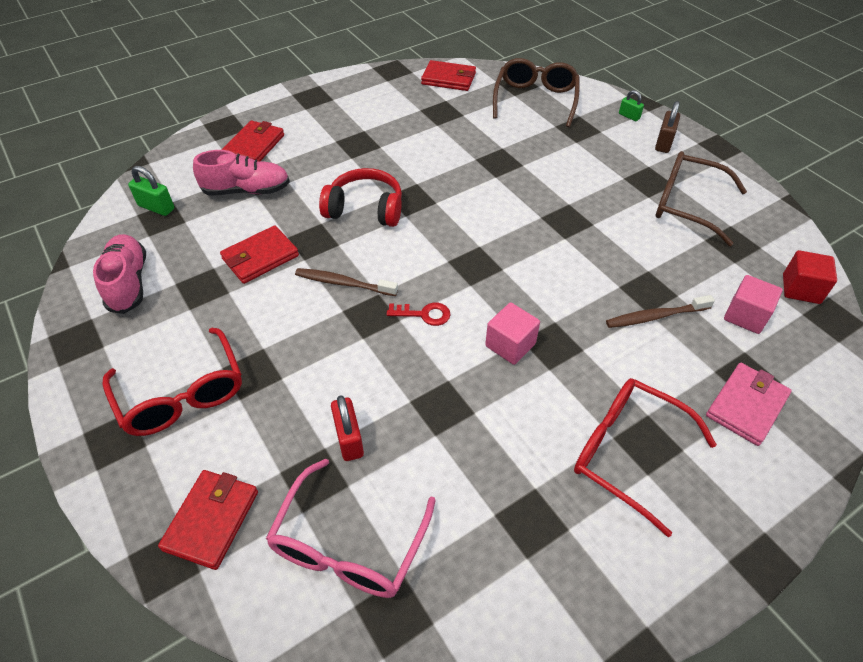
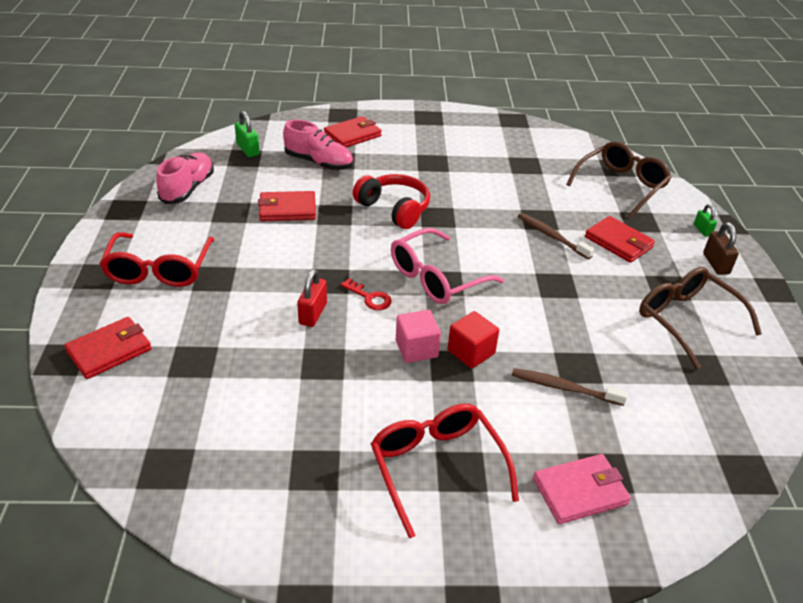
camera: 30 degrees right, 10 degrees down
(343, 283) = (330, 251): brown toothbrush -> brown toothbrush (551, 236)
(349, 439) = (238, 349): red padlock -> red padlock (313, 313)
(349, 544) = (178, 411): pink glasses -> pink glasses (436, 278)
(448, 79) = (556, 142): red wallet -> red wallet (618, 242)
(663, 143) = (716, 264): brown padlock -> brown padlock turned 60 degrees counterclockwise
(745, 316) = (653, 428): pink cube -> none
(801, 289) = (736, 435): red cube -> red cube (471, 352)

